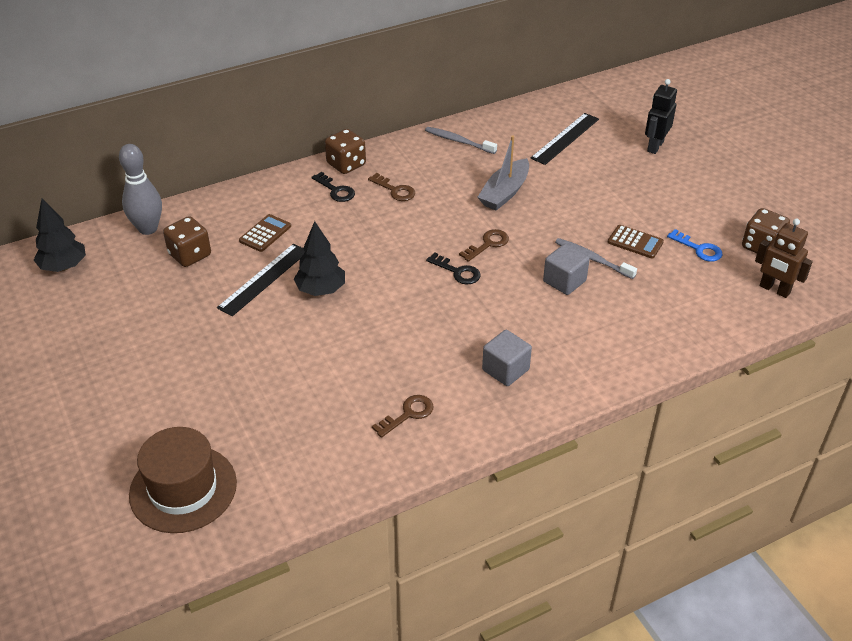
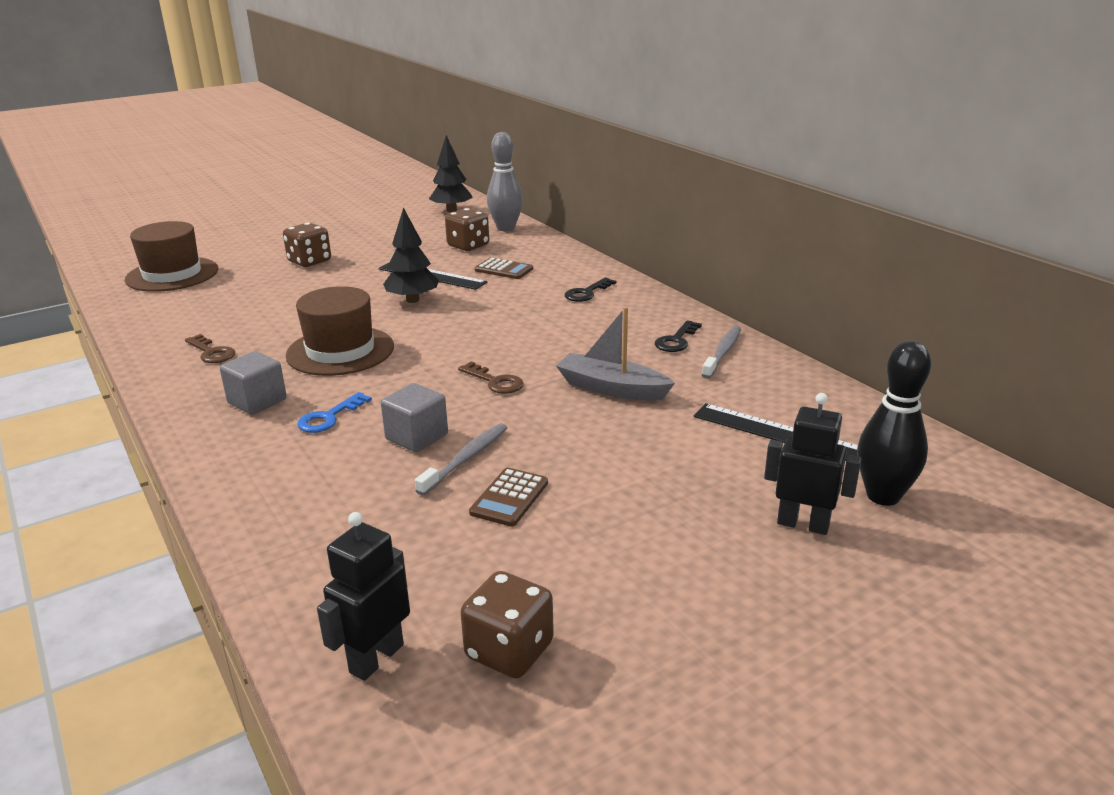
camera: 85 degrees right, 15 degrees down
(346, 164) = (639, 294): brown dice -> brown dice (309, 261)
(395, 190) = (596, 322): brown key -> none
(421, 329) = (340, 351): none -> brown hat
(457, 272) = (440, 365): black key -> black key (676, 340)
(629, 118) = (883, 496): none -> black bowling pin
(698, 249) = (496, 566): blue key -> blue key (329, 417)
(774, 289) = (376, 658): brown robot -> black robot

